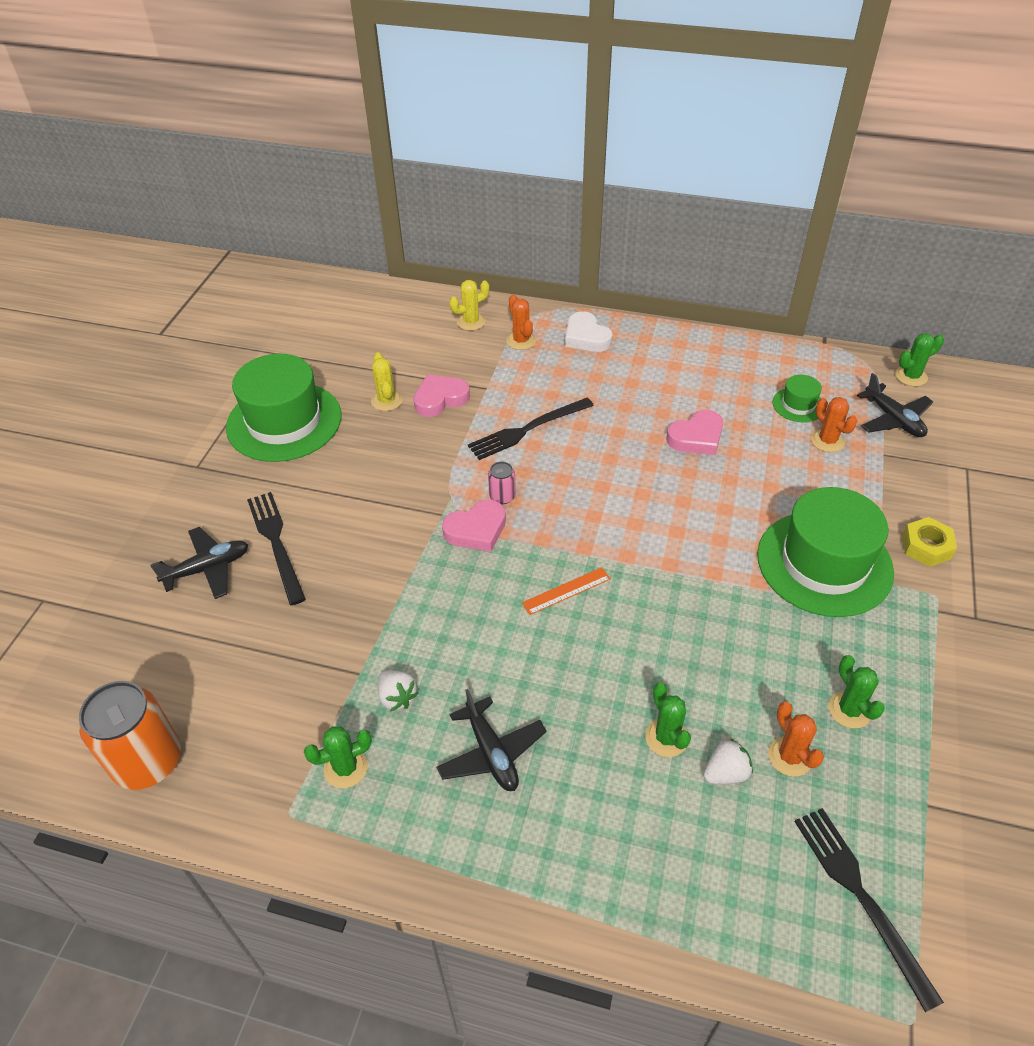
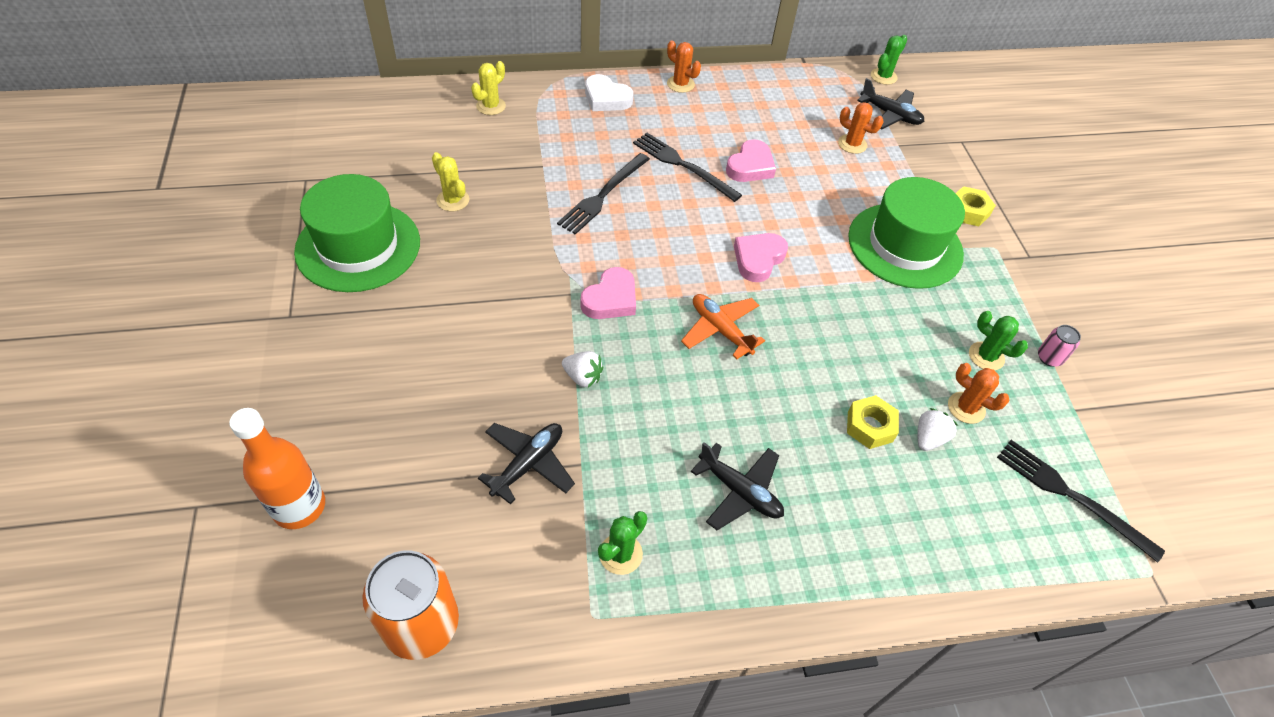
camera: 30 degrees left, 5 degrees up
(114, 627) = (299, 507): none -> orange bottle
(208, 568) = (366, 415): black plane -> black plane (528, 464)
(276, 543) = (424, 368): black fork -> black fork (683, 165)
(397, 697) = (629, 473): white strawberry -> white strawberry (582, 377)
(440, 399) = (504, 186): pink heart -> pink heart (758, 259)
(502, 496) = (616, 262): pink can -> pink can (1049, 358)
(521, 341) = (549, 114): orange cactus -> orange cactus (680, 84)
(566, 591) = (720, 330): orange ruler -> orange plane
(666, 738) = (870, 426): green cactus -> yellow nut
(798, 405) = (814, 119): green hat -> none

